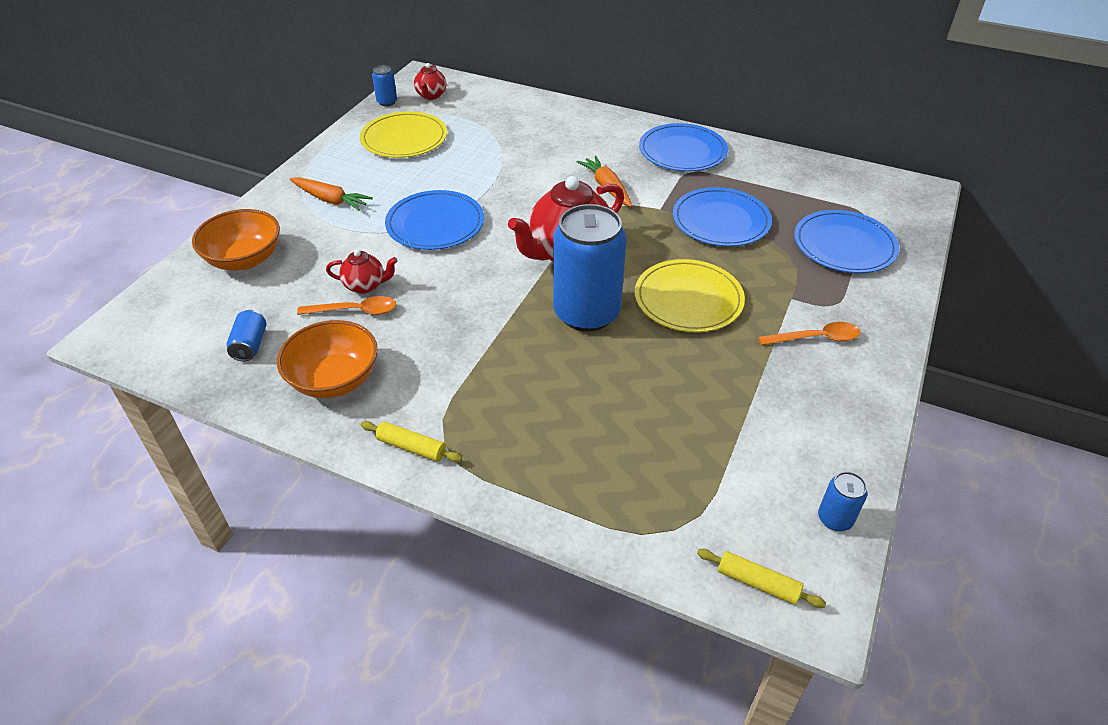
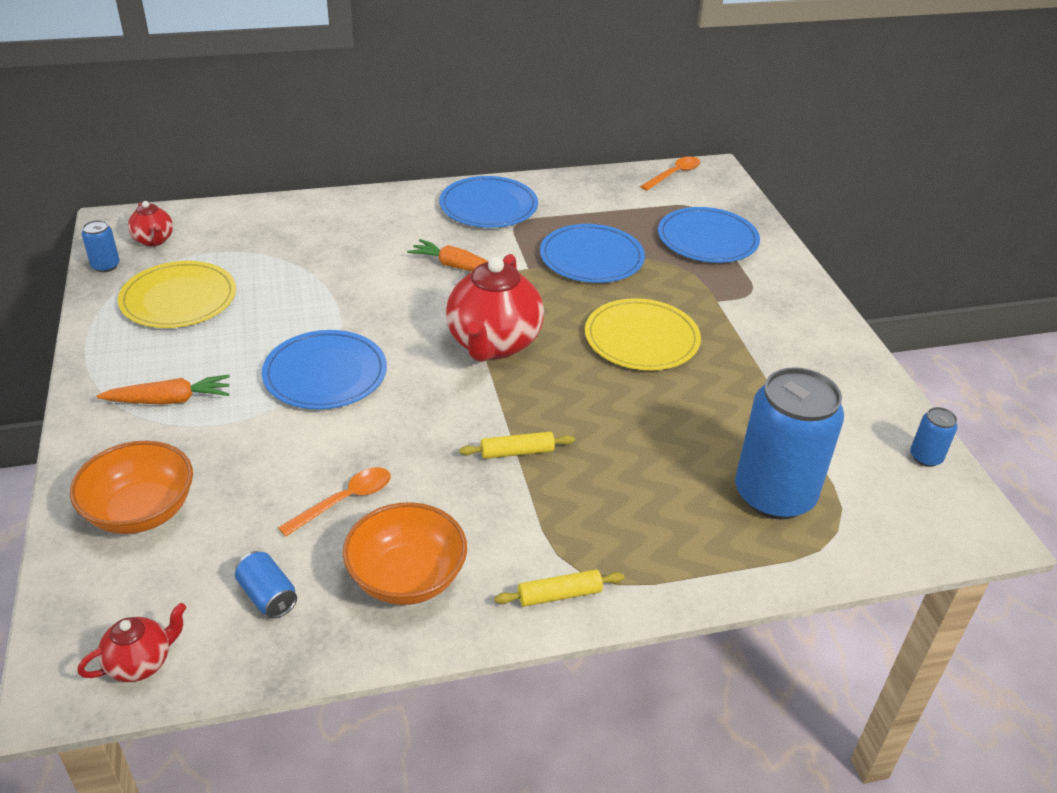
camera: 40 degrees left, 5 degrees down
(365, 286) = (325, 470): red teapot -> red teapot (141, 663)
(586, 313) = (572, 391): blue can -> blue can (774, 495)
(758, 583) = (931, 535): yellow rolling pin -> yellow rolling pin (517, 452)
(816, 338) = (768, 325): orange spoon -> orange spoon (674, 174)

